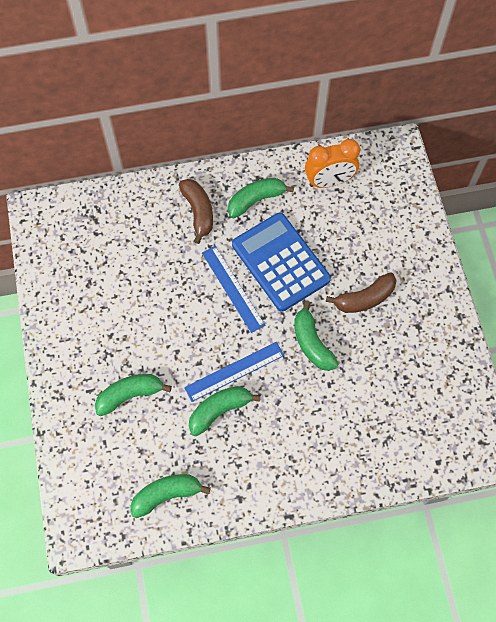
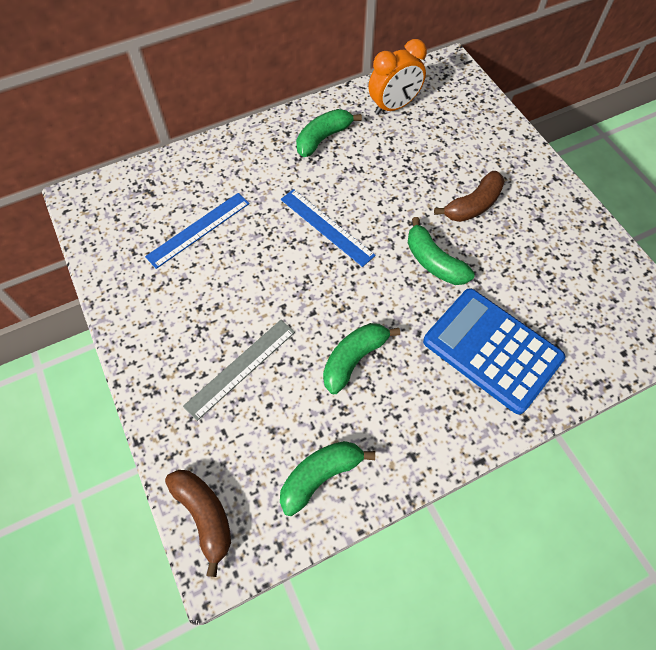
camera: 15 degrees left, 5 degrees down
(130, 395) = (240, 368): green banana -> grey ruler
(198, 212) = (264, 161): brown banana -> brown banana (204, 515)
(234, 371) = (357, 311): blue ruler -> blue ruler (198, 229)
(280, 262) = (370, 190): blue calculator -> blue calculator (492, 350)

